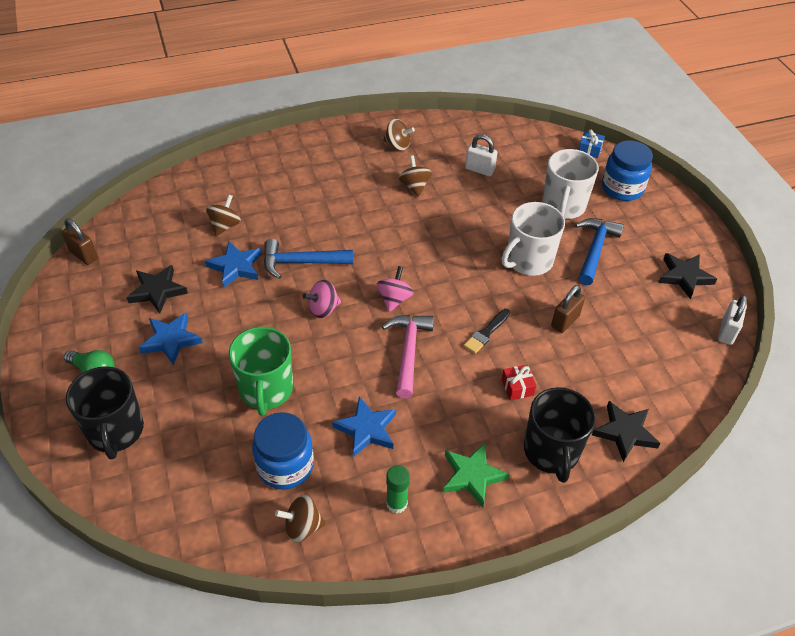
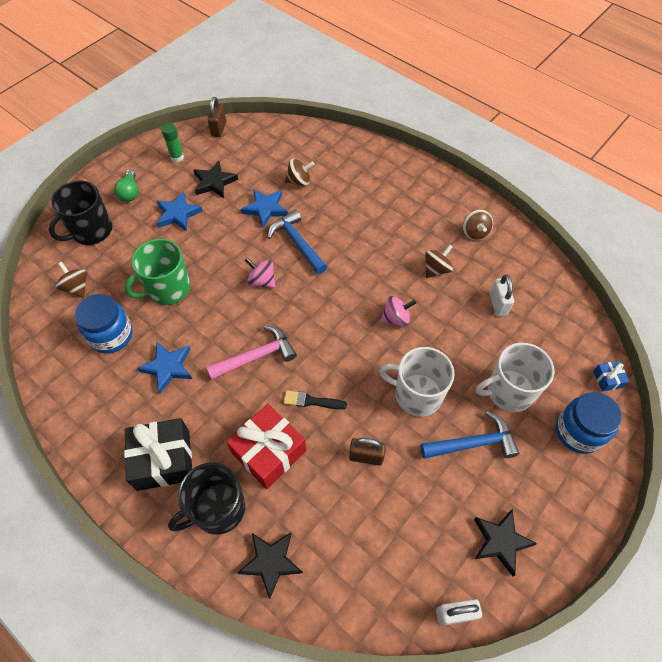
camera: 60 degrees right, 10 degrees up
(302, 527) = (68, 372): brown spinning top -> brown spinning top (76, 287)
(394, 299) = (303, 320): pink spinning top -> pink spinning top (396, 318)
(396, 503) = (114, 420): green glue stick -> green glue stick (177, 157)
(472, 476) = (163, 460): green star -> black gift
(517, 387) = (269, 452): red gift -> red gift, size x2.21

